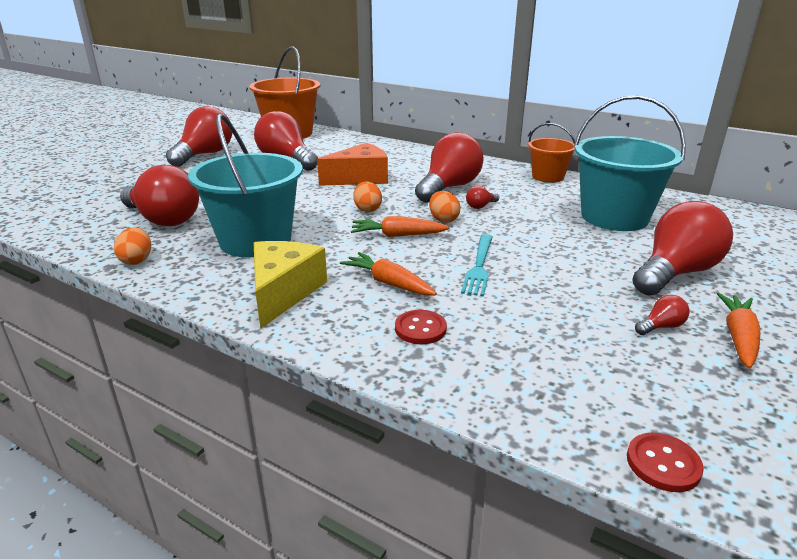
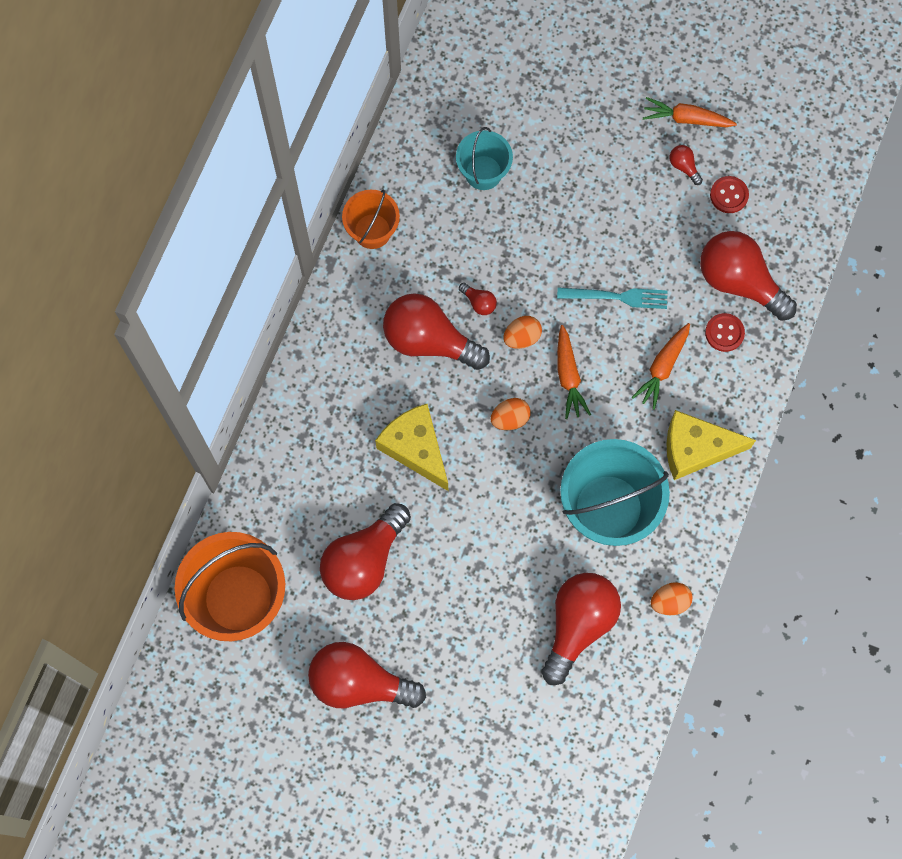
camera: 100 degrees left, 45 degrees up
(360, 178) = (415, 448): orange cheese -> yellow cheese
(614, 217) = (483, 172): turquoise bucket -> turquoise bucket, size x0.56
(663, 464) = (823, 191): red button -> red button (729, 195)
(675, 273) = (595, 140): red light bulb -> red light bulb (739, 282)

